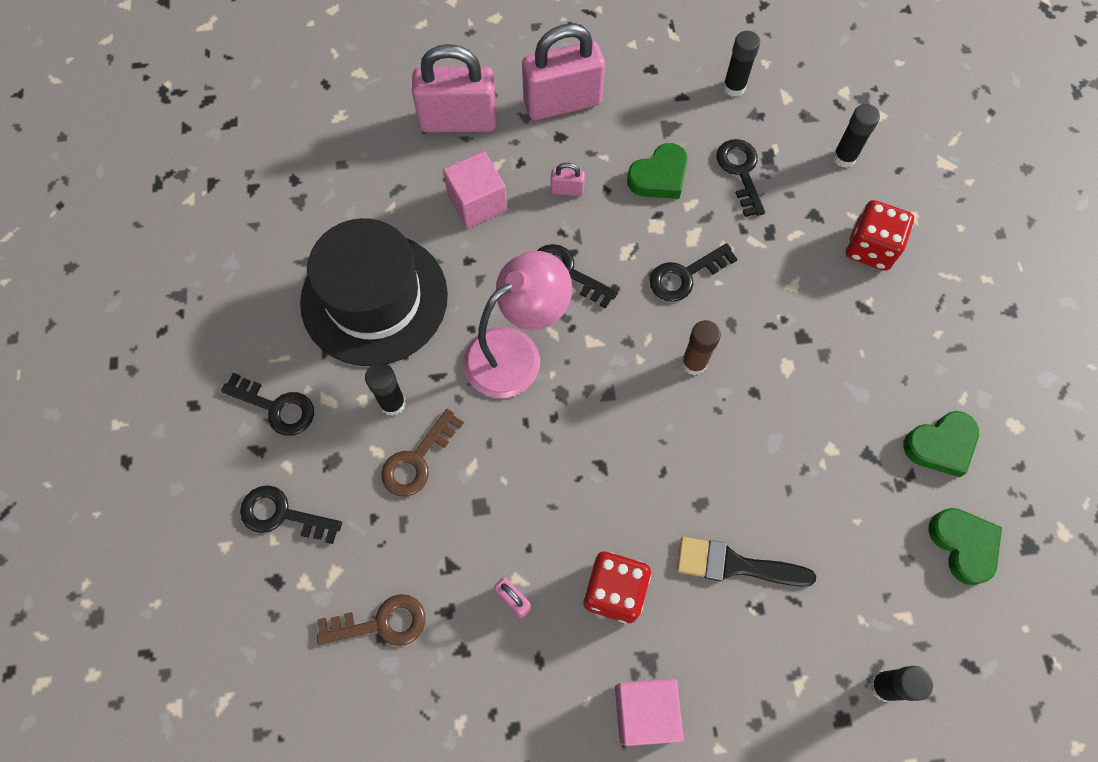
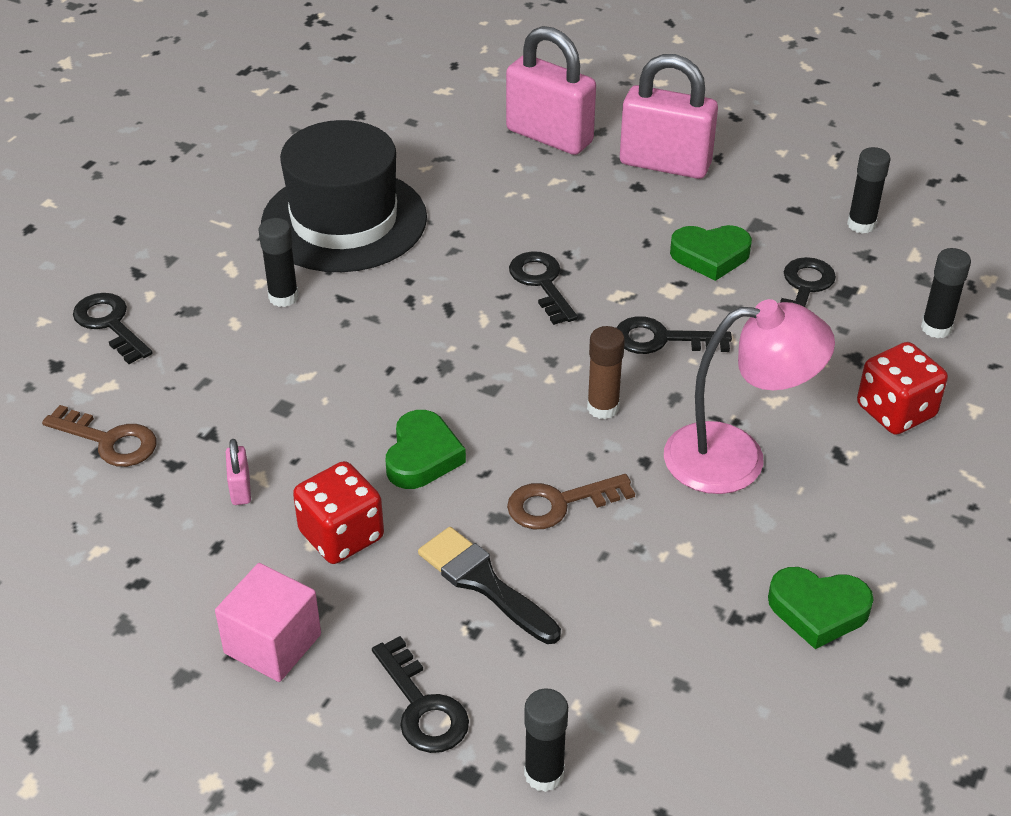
camera: 35 degrees right, 25 degrees down
(276, 407) = (183, 252): black key -> black key (422, 706)
(417, 460) = (262, 346): brown key -> brown key (559, 503)
(477, 202) = (508, 198): pink cube -> none
(516, 352) = (433, 316): pink lamp -> pink lamp (736, 458)
(567, 190) = (605, 226): pink padlock -> none
(963, 545) = (760, 709): green heart -> green heart (422, 456)

